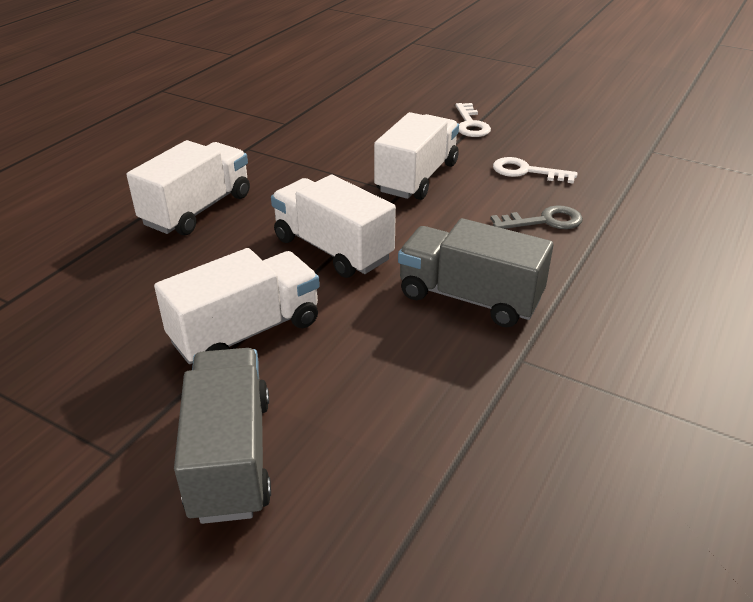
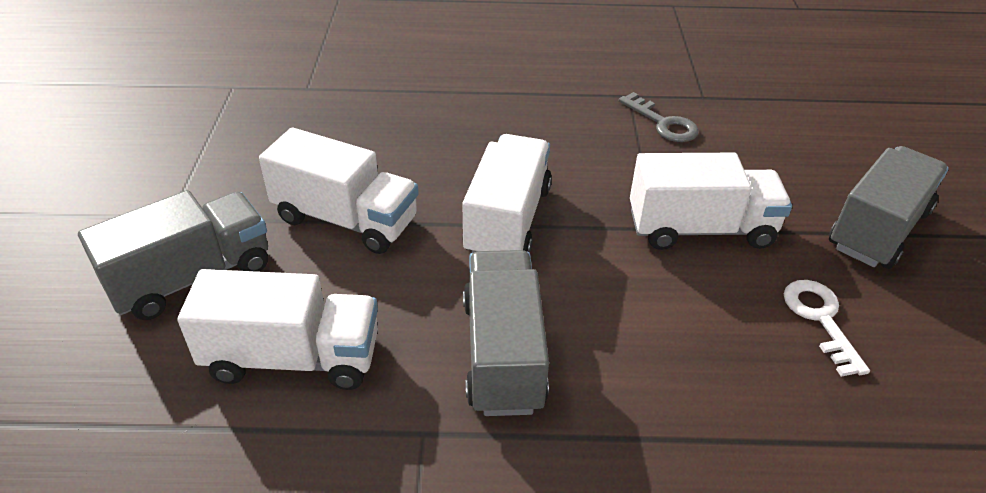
camera: 60 degrees right, 5 degrees up
(197, 209) = (498, 115): white truck -> white truck (293, 358)
(470, 124) = (878, 229): white key -> grey truck
(544, 221) = (717, 373): grey key -> grey key (663, 123)

